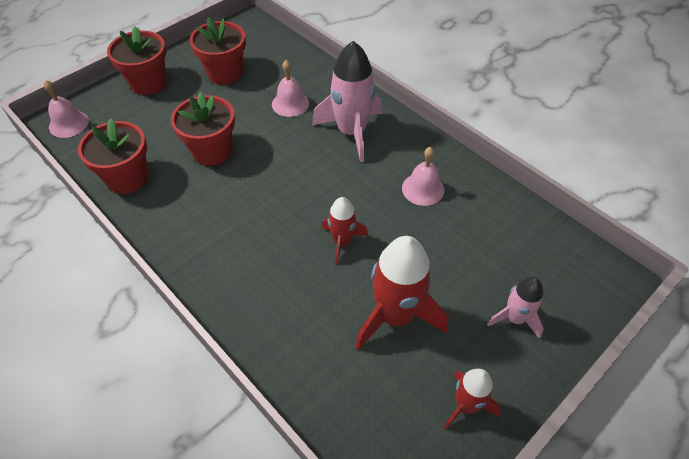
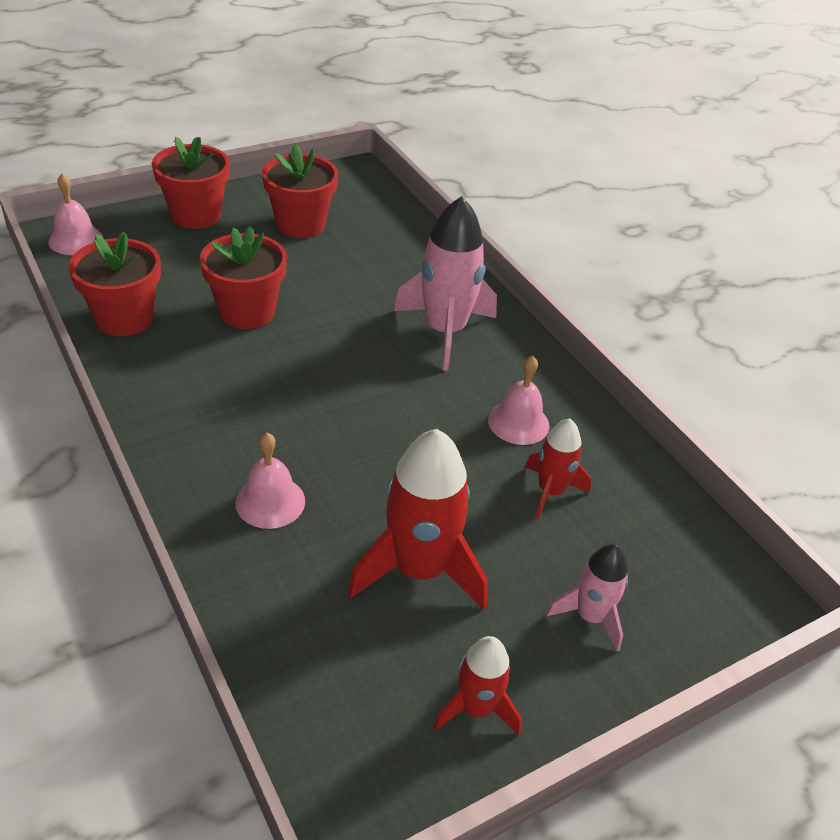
camera: 10 degrees right, 10 degrees down
(290, 103) = (374, 279): pink bell -> pink bell (270, 501)
(342, 241) = (380, 460): red rocket -> red rocket (550, 491)

